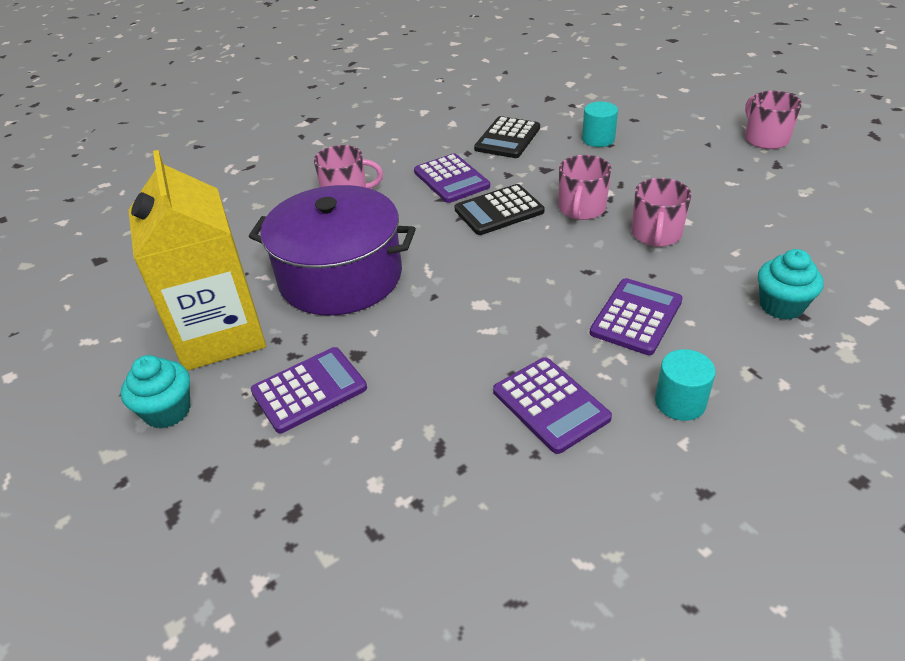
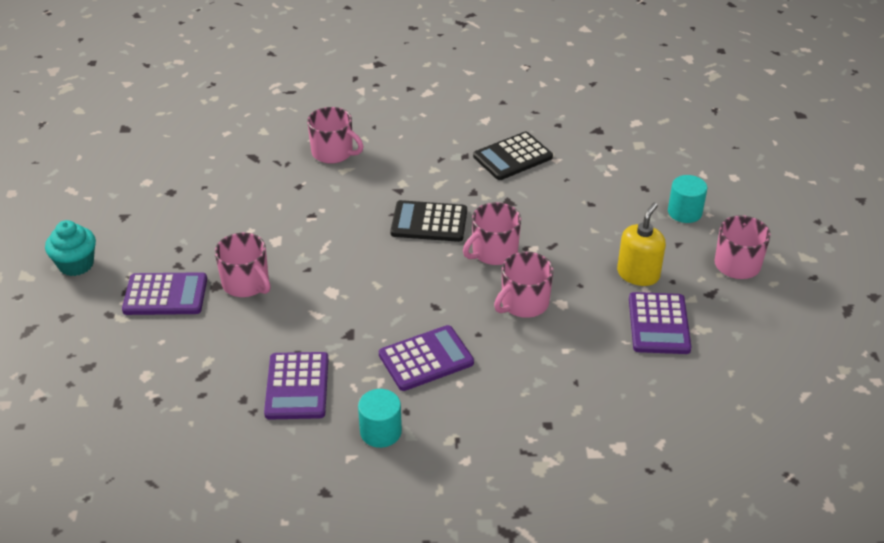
camera: 30 degrees right, 0 degrees up
(220, 334) = (149, 226): yellow carton -> none
(340, 276) = (262, 221): purple pot -> none
(386, 337) = (246, 283): none -> pink mug
(451, 179) = (425, 175): purple calculator -> purple calculator (659, 324)
(598, 139) = (587, 193): turquoise cylinder -> turquoise cylinder (684, 212)
(710, 175) = (638, 274): none -> yellow soap dispenser
(781, 306) = (542, 408): turquoise cupcake -> none

